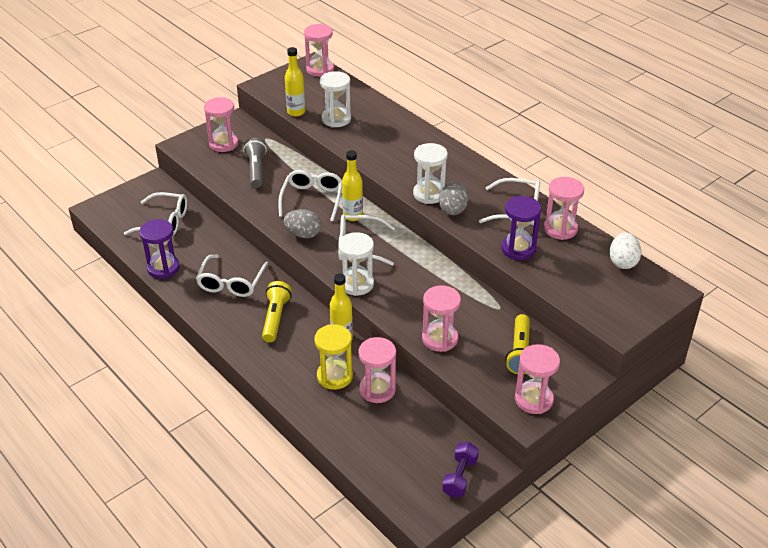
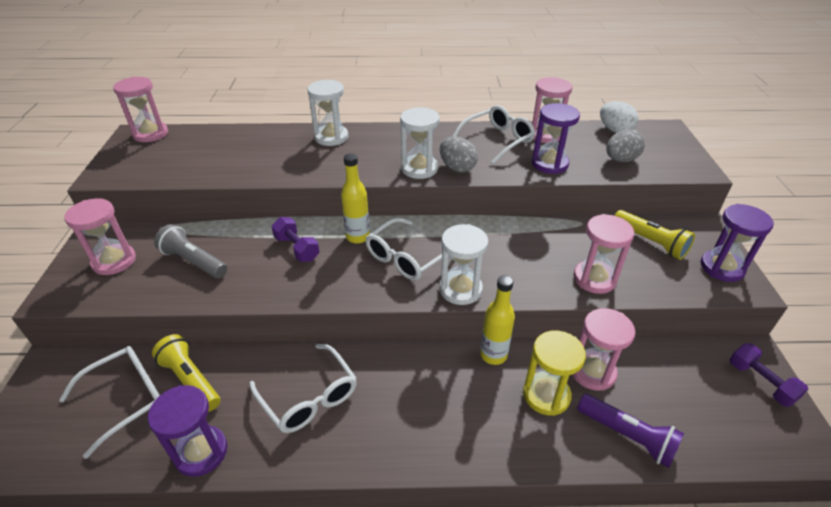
camera: 50 degrees left, 0 degrees up
(275, 318) = (408, 391): yellow flashlight -> yellow flashlight (191, 380)
(296, 112) = (182, 177): yellow bottle -> none
(303, 234) = (340, 285): grey egg -> grey egg (620, 160)
(312, 199) = (297, 248): white glasses -> purple dumbbell
(336, 119) = (235, 162): white hourglass -> white hourglass (331, 137)
(340, 425) = (627, 436): none -> purple flashlight
(533, 399) = (722, 268): pink hourglass -> purple hourglass

